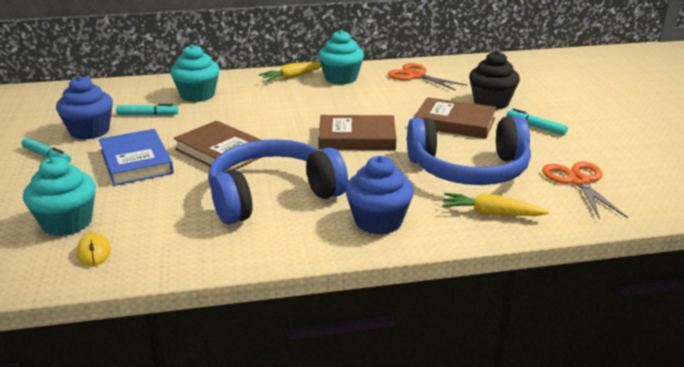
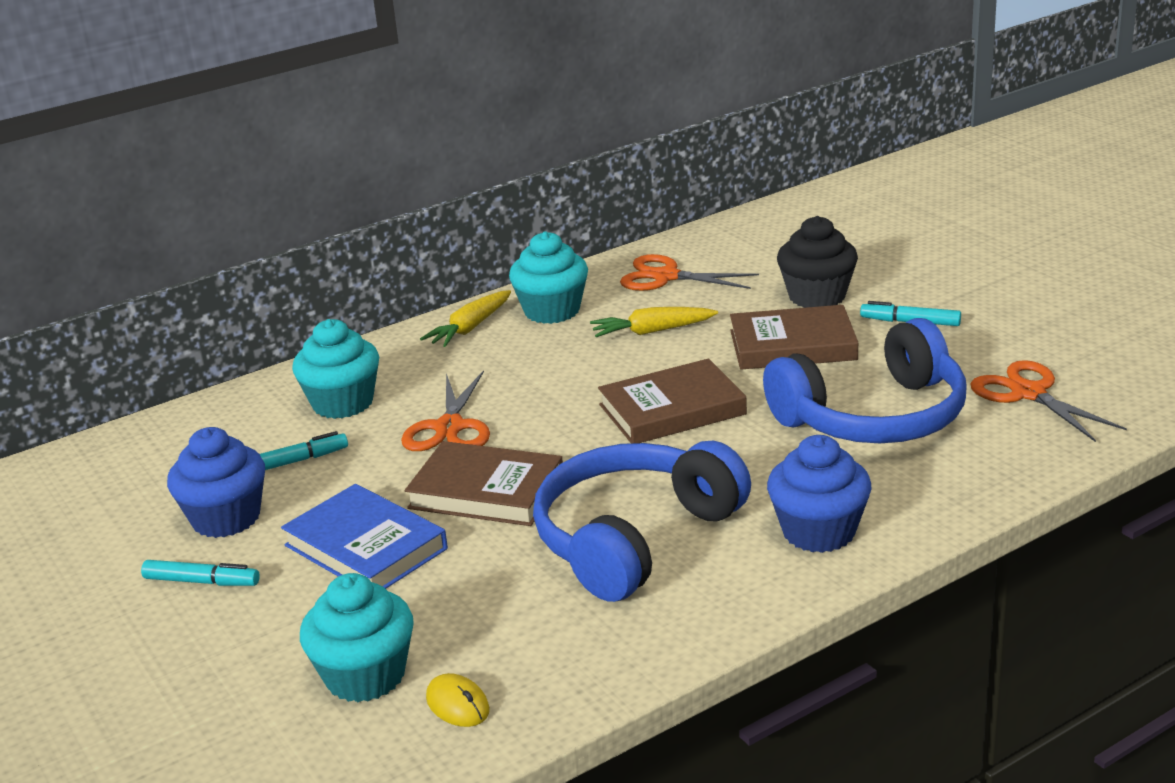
camera: 20 degrees left, 0 degrees up
(235, 118) = (449, 427): none -> orange scissors
(491, 213) = (955, 474): yellow carrot -> yellow carrot (652, 331)

